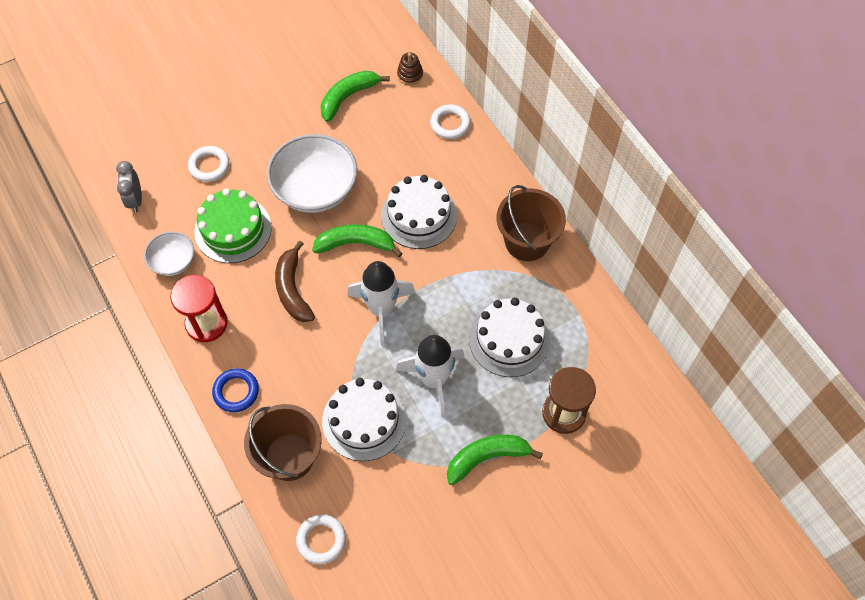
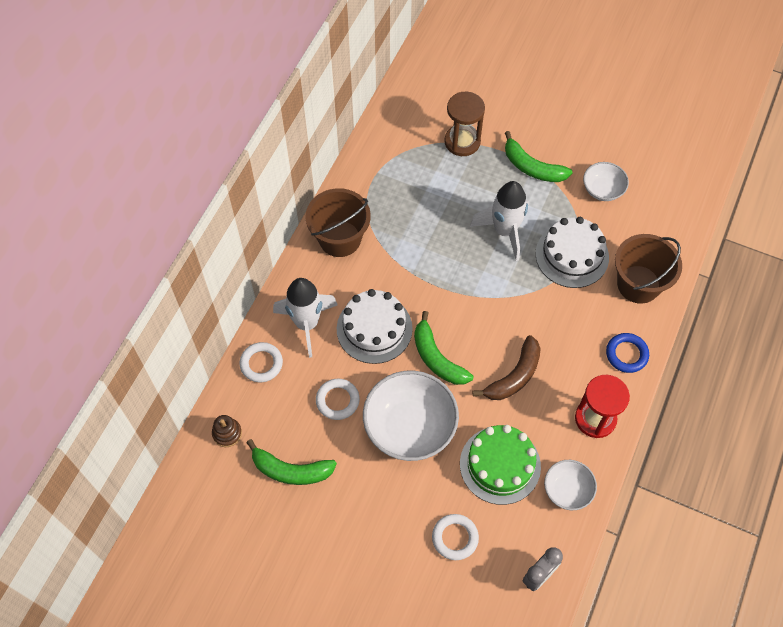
camera: 125 degrees left, 0 degrees up
(321, 540) = (671, 227): white ring -> white ring (337, 400)
(381, 310) = (479, 301): white rocket -> white rocket (307, 324)
(412, 506) = (602, 189): none -> white bowl
(509, 339) = (433, 203): white cake -> none

